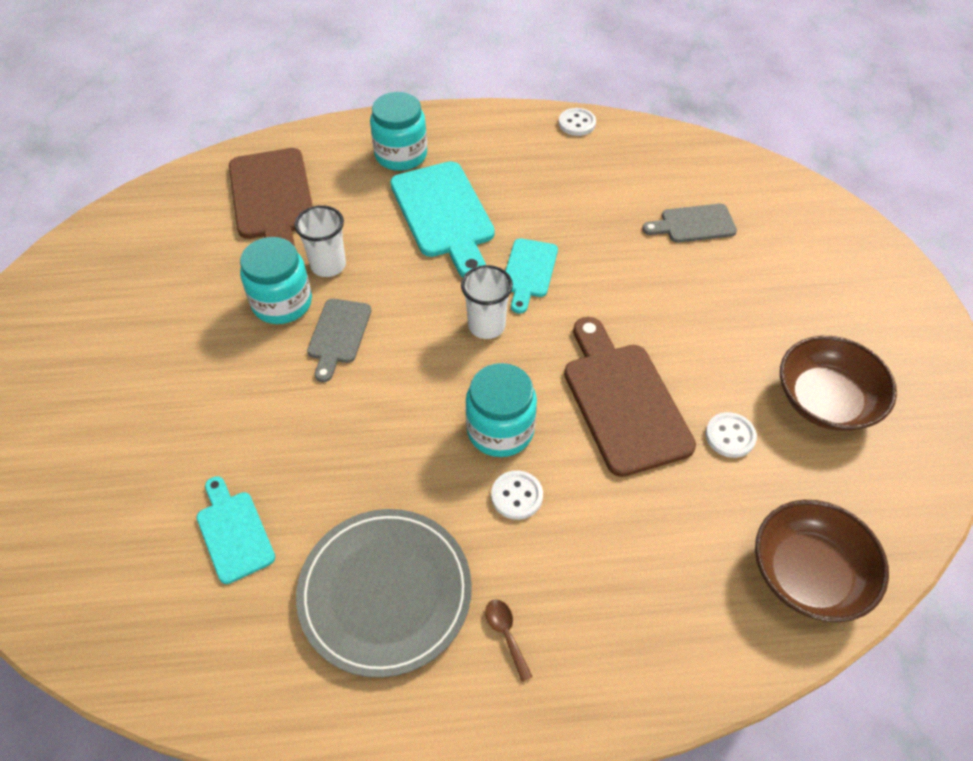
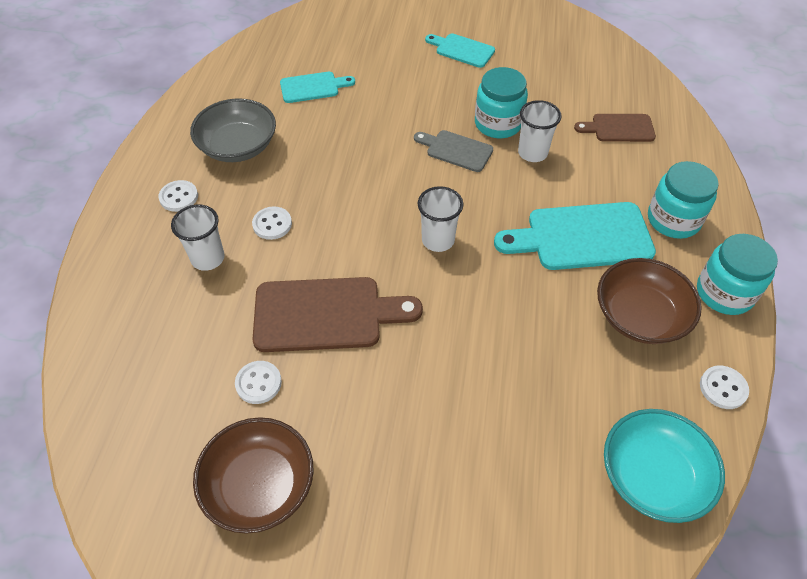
camera: 105 degrees right, 0 degrees up
(272, 199) = (619, 128): brown cutting board -> brown cutting board, size x0.57
(385, 592) = (238, 146): grey plate -> grey bowl
(500, 430) = (331, 227): turquoise jar -> turquoise jar (724, 293)
(506, 634) = (179, 197): brown spoon -> white button
(529, 271) = (494, 284): turquoise cutting board -> turquoise cutting board (462, 50)
(596, 550) = (208, 258): none -> white cup
(673, 157) = (653, 476): none -> turquoise bowl
(693, 224) = (531, 455): grey cutting board -> none
(808, 574) = (115, 390): brown bowl -> brown bowl (640, 316)

